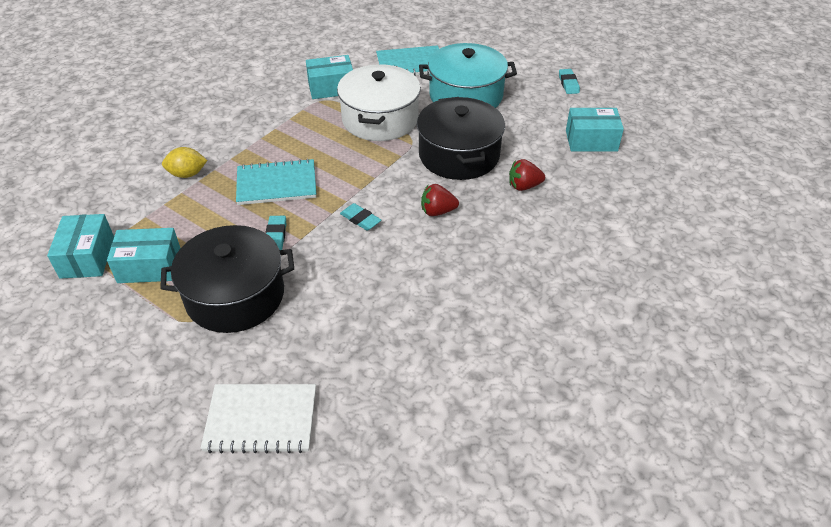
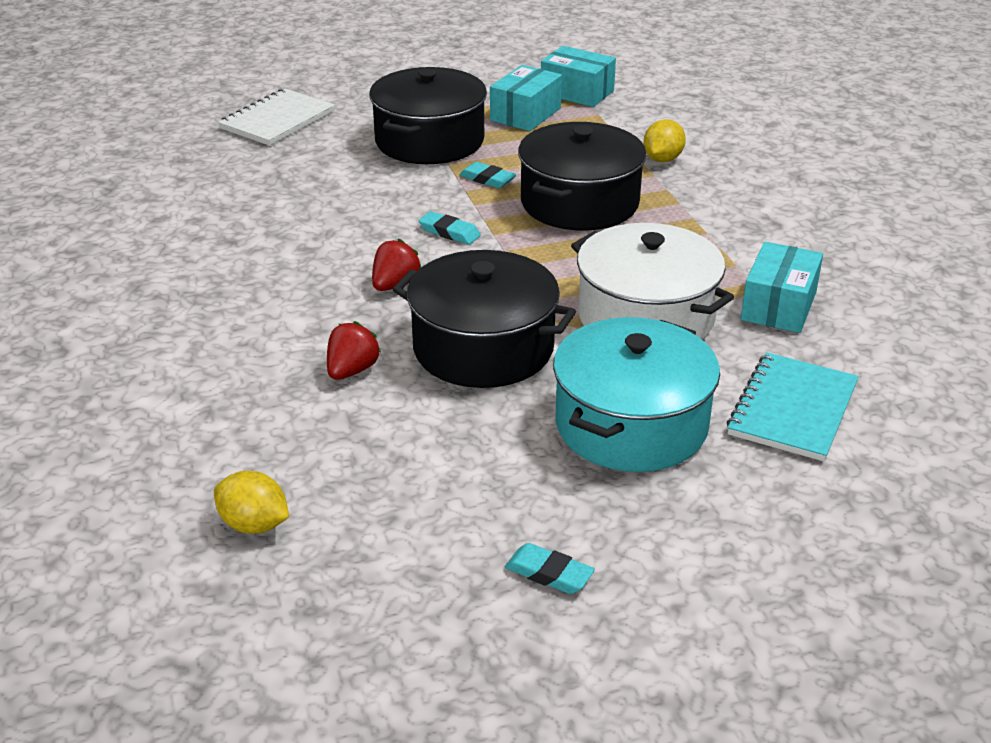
camera: 125 degrees right, 10 degrees down
(276, 184) = (580, 203): turquoise notebook -> black pot
(360, 219) = (449, 232): turquoise eraser -> turquoise eraser turned 45 degrees clockwise
(591, 140) = (363, 495): turquoise box -> none
(642, 158) = (254, 525): none -> yellow lemon

